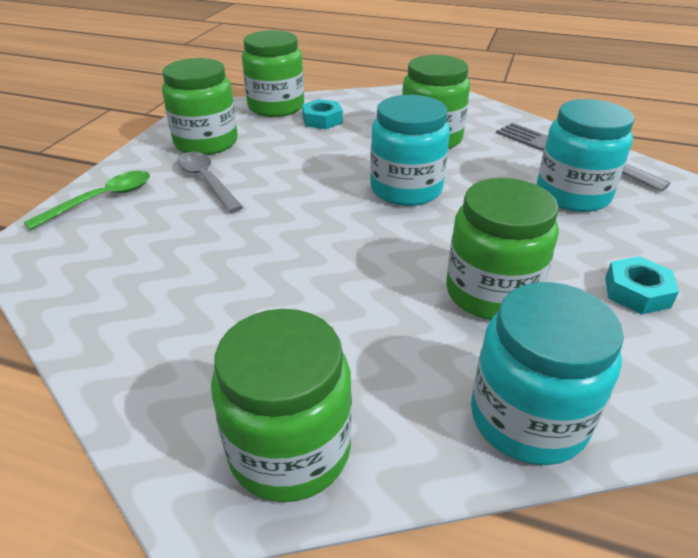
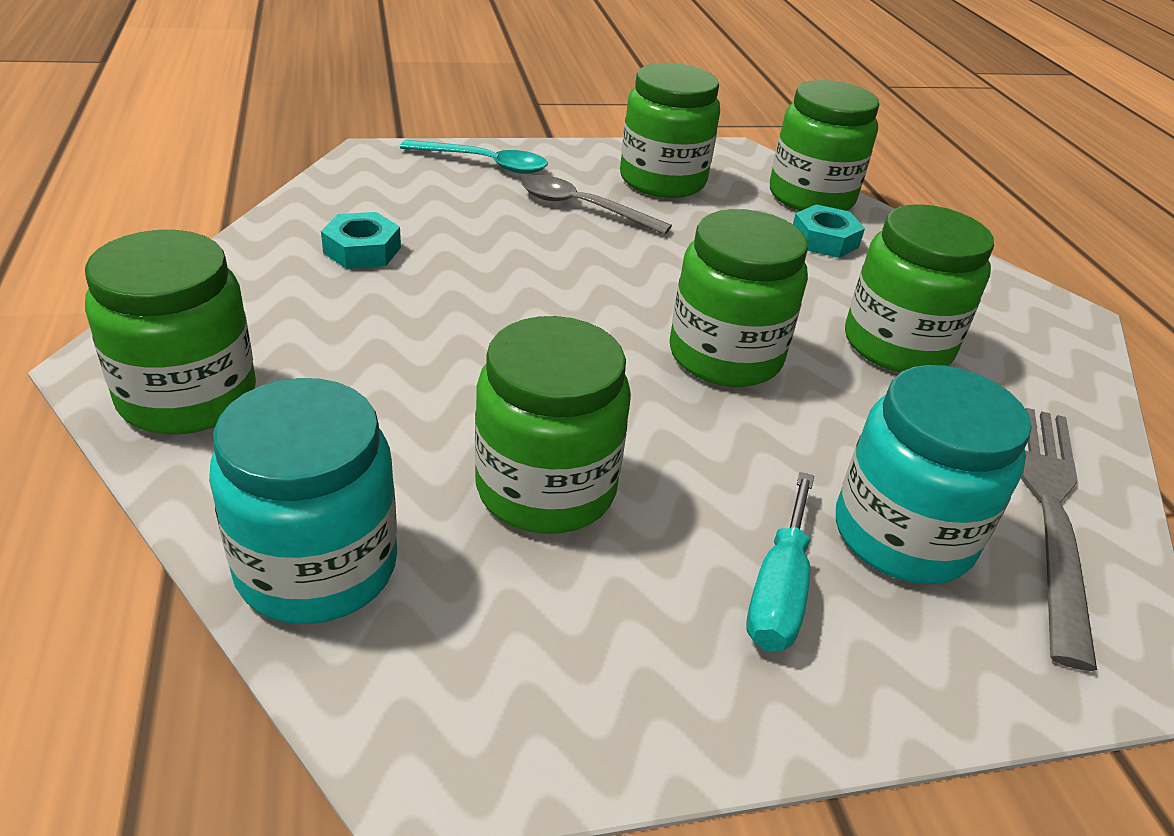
camera: 55 degrees right, 0 degrees up
(102, 200) = (484, 164): green spoon -> turquoise spoon
(206, 181) = (582, 208): grey spoon -> grey spoon turned 90 degrees counterclockwise
(406, 189) = (725, 356): turquoise jar -> green jar
(600, 243) = (778, 590): none -> turquoise screwdriver
(637, 292) = (674, 653): turquoise nut -> turquoise nut (362, 250)

